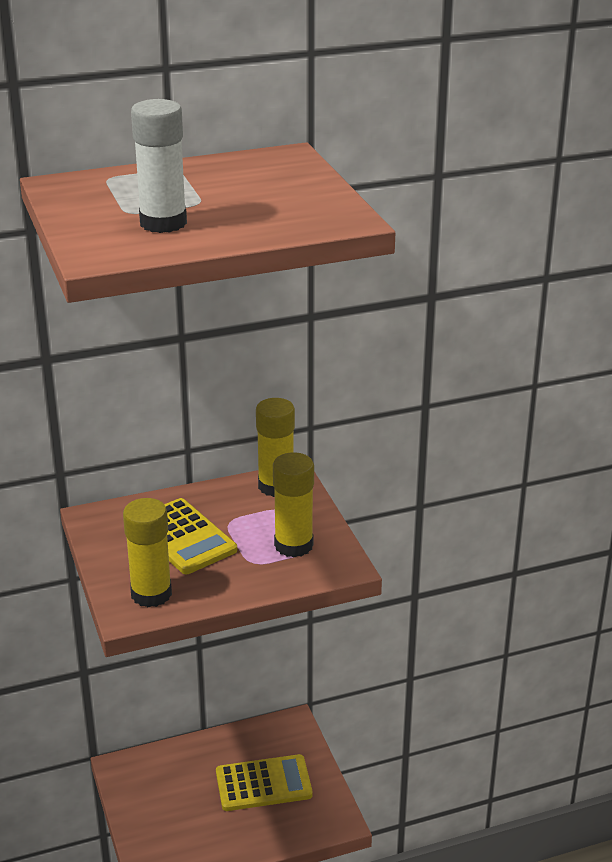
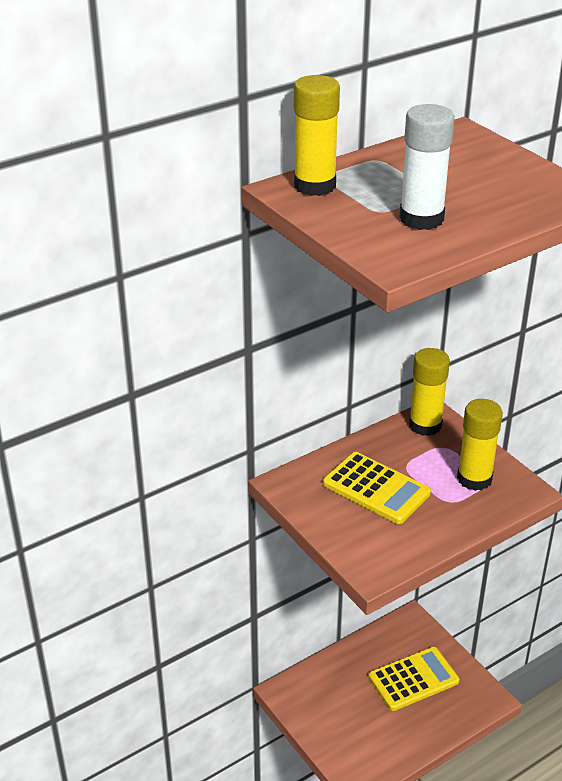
camera: 15 degrees left, 5 degrees up
(151, 594) = (382, 548): yellow glue stick -> yellow glue stick (314, 186)

